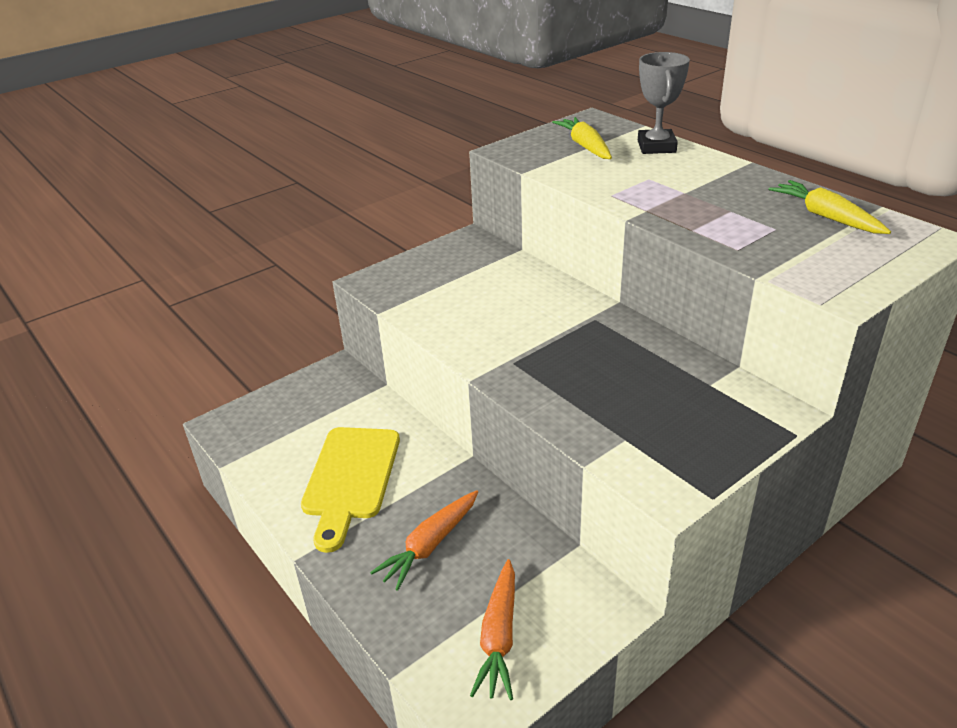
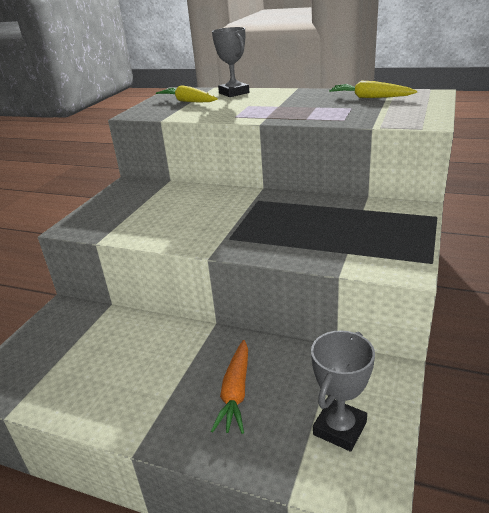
camera: 30 degrees left, 5 degrees down
(350, 478) = (133, 375): yellow cutting board -> none
(499, 636) = (339, 428): orange carrot -> grey trophy

